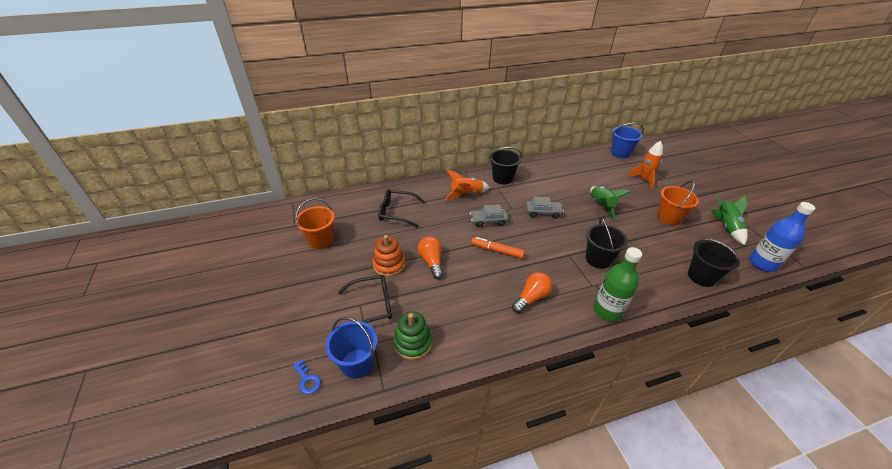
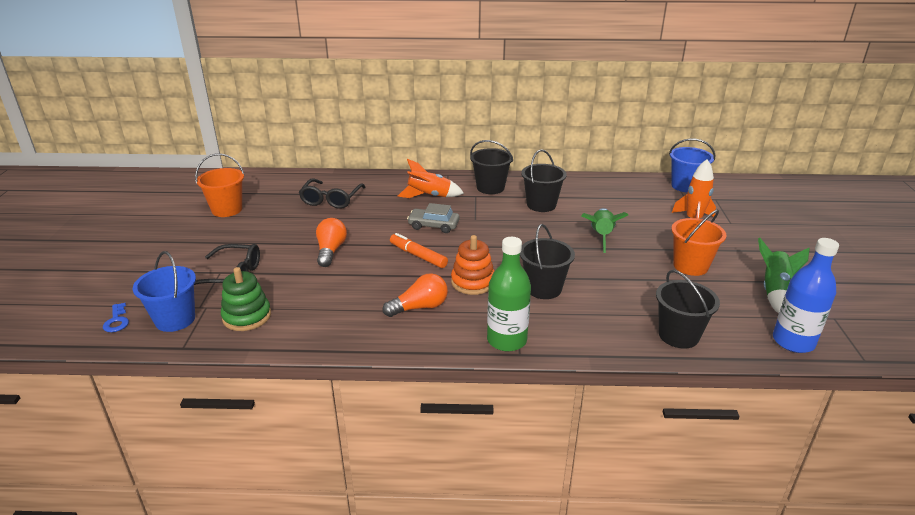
camera: 20 degrees right, 10 degrees down
(389, 265) = (281, 244): orange stacking toy -> orange stacking toy (473, 282)
(397, 212) = (331, 199): black glasses -> black glasses turned 105 degrees counterclockwise
(543, 212) = (512, 230): grey car -> none
(546, 186) = (541, 205): none -> black bucket

